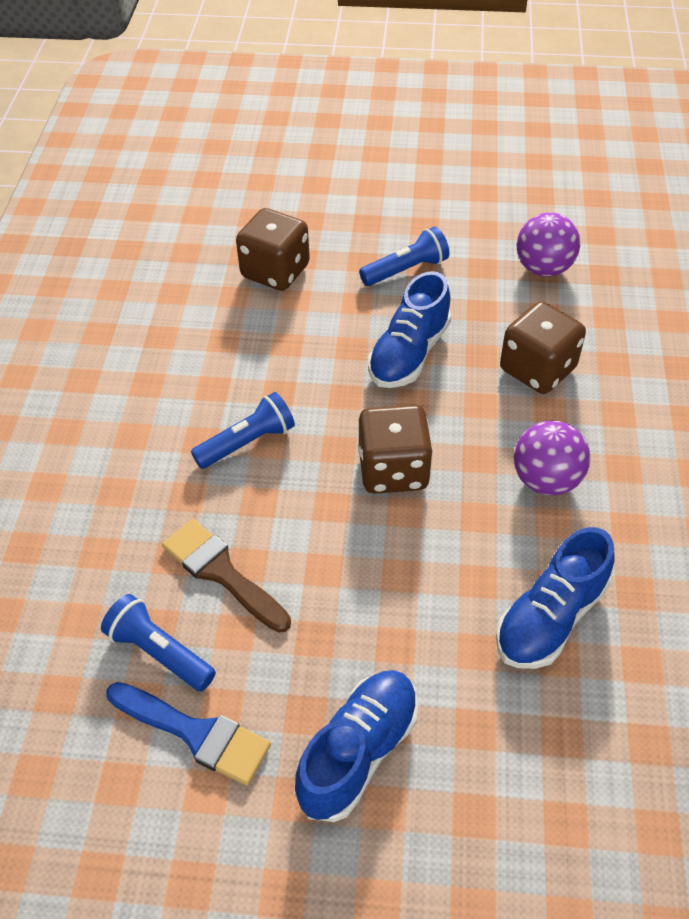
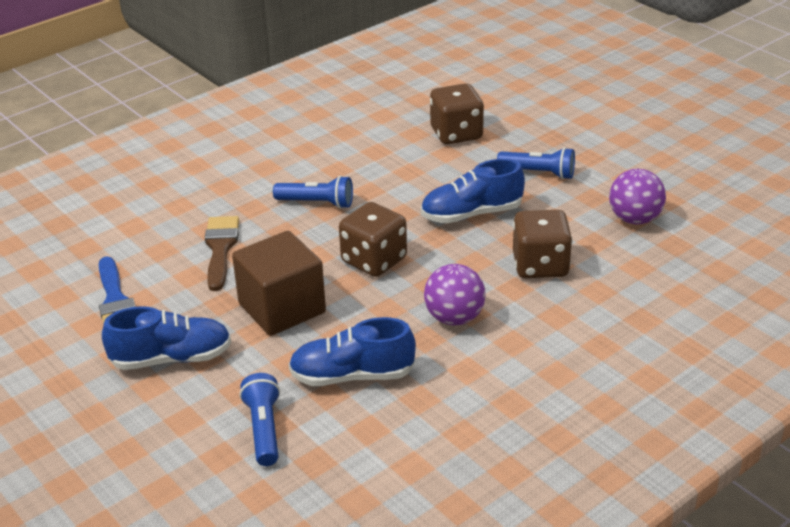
camera: 45 degrees right, 15 degrees down
(160, 652) = (147, 261): blue flashlight -> blue flashlight (264, 429)
(383, 595) = (282, 308): none -> brown cube

